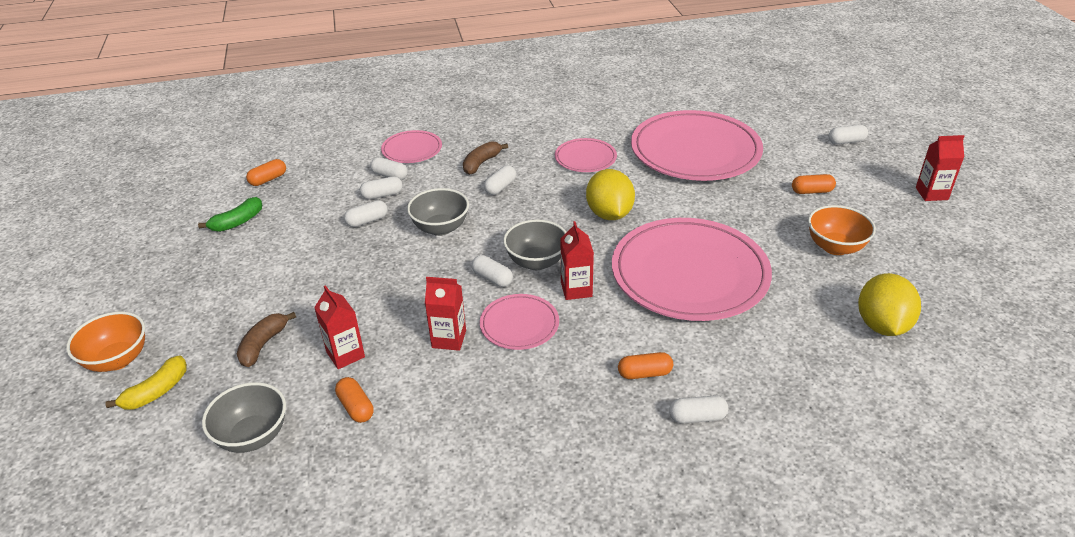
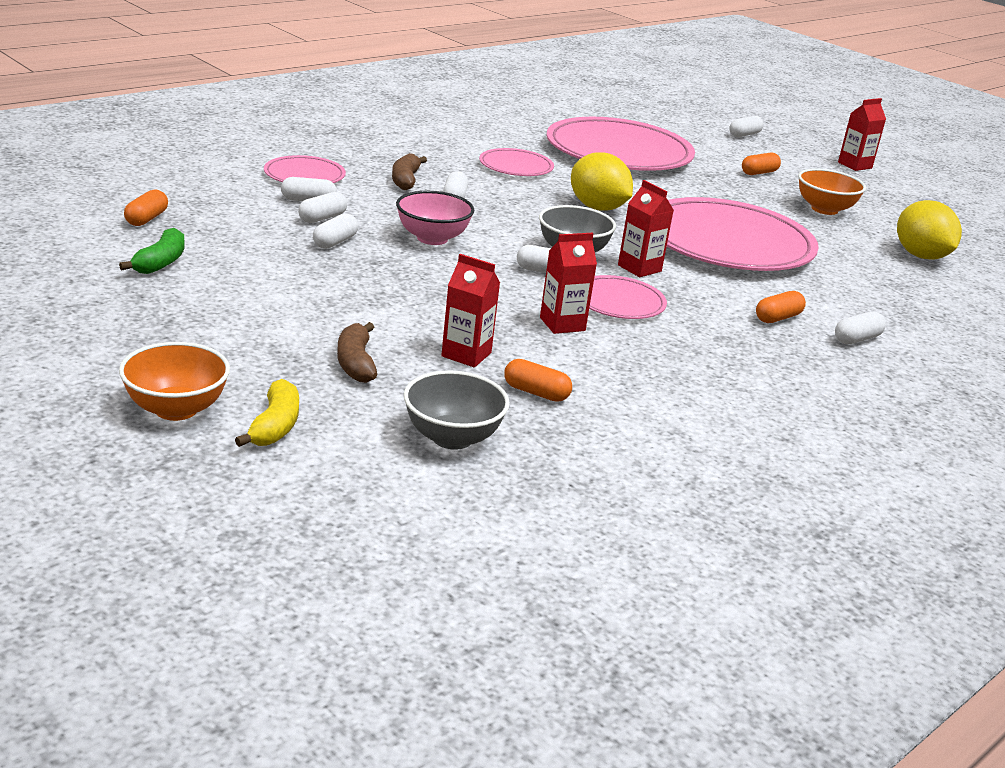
camera: 35 degrees left, 10 degrees down
(440, 228) = (432, 238): grey bowl -> pink bowl

